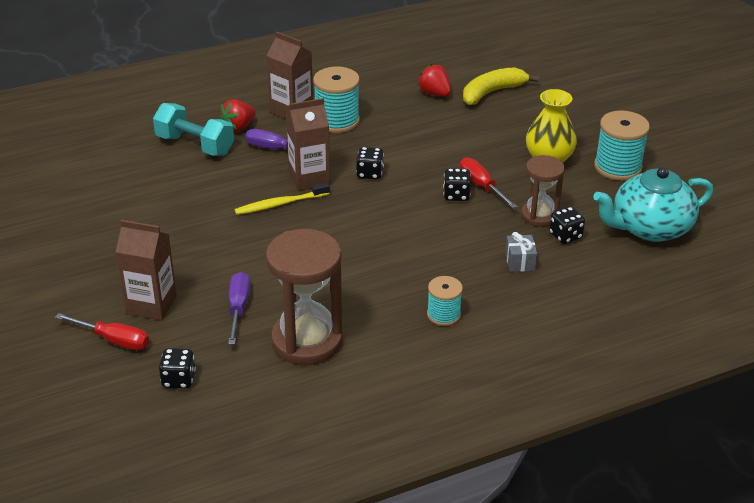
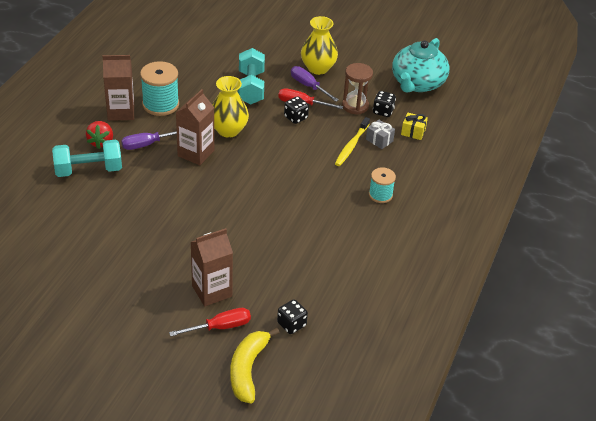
camera: 45 degrees left, 5 degrees up
(238, 308) = (266, 260): purple screwdriver -> purple screwdriver (308, 86)
(280, 204) = (201, 180): yellow toothbrush -> yellow toothbrush (351, 145)
(307, 341) = (330, 255): brown hourglass -> none
(370, 173) = (228, 130): black dice -> yellow vase
(435, 93) = (197, 55): red strawberry -> none
(448, 146) = (251, 88): none -> turquoise dumbbell
(492, 92) = (231, 38): yellow banana -> yellow banana (247, 369)
(572, 273) = (413, 132): none -> yellow gift
(618, 167) = (358, 54): turquoise spool -> none

